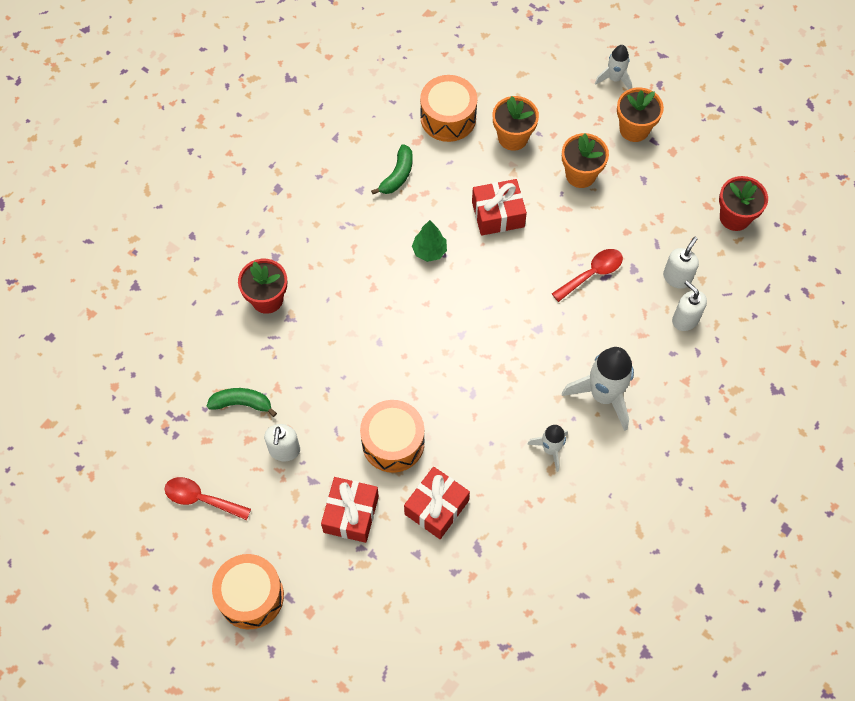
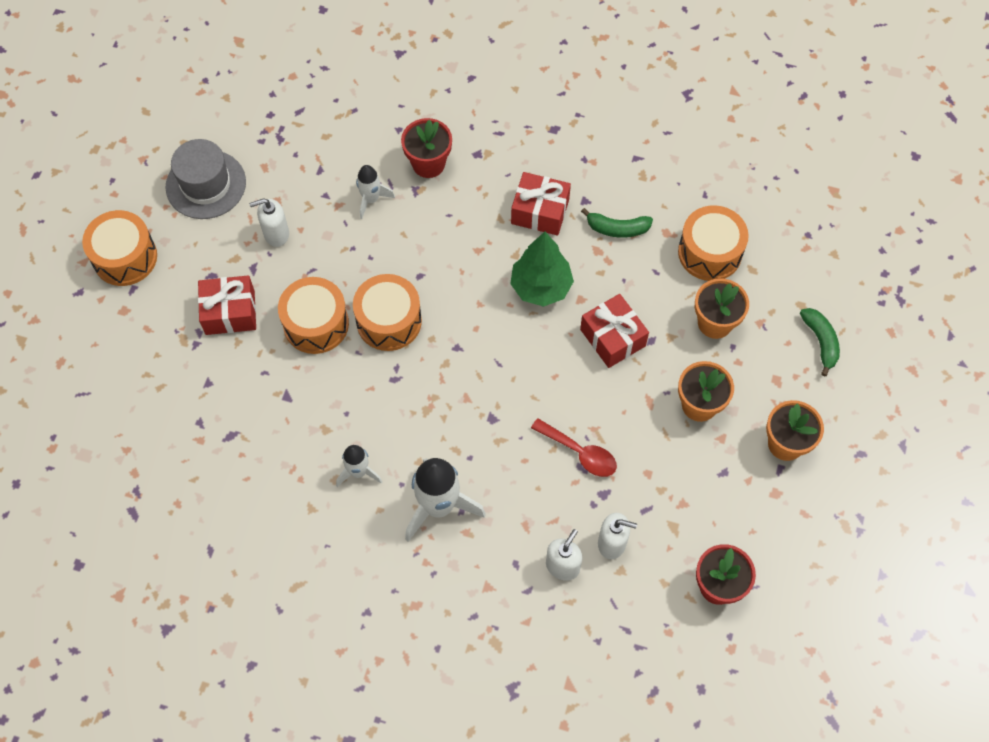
camera: 70 degrees right, 0 degrees up
(201, 499) = (206, 184): red spoon -> grey hat
(242, 403) = (311, 182): green banana -> green banana (820, 341)
(414, 381) = (389, 321): none -> orange drum
(429, 251) = (541, 287): green tree -> green tree, size x1.61
(436, 507) = (261, 385): red gift -> red gift (540, 211)
(614, 79) = (843, 403): white rocket -> white rocket (371, 199)

